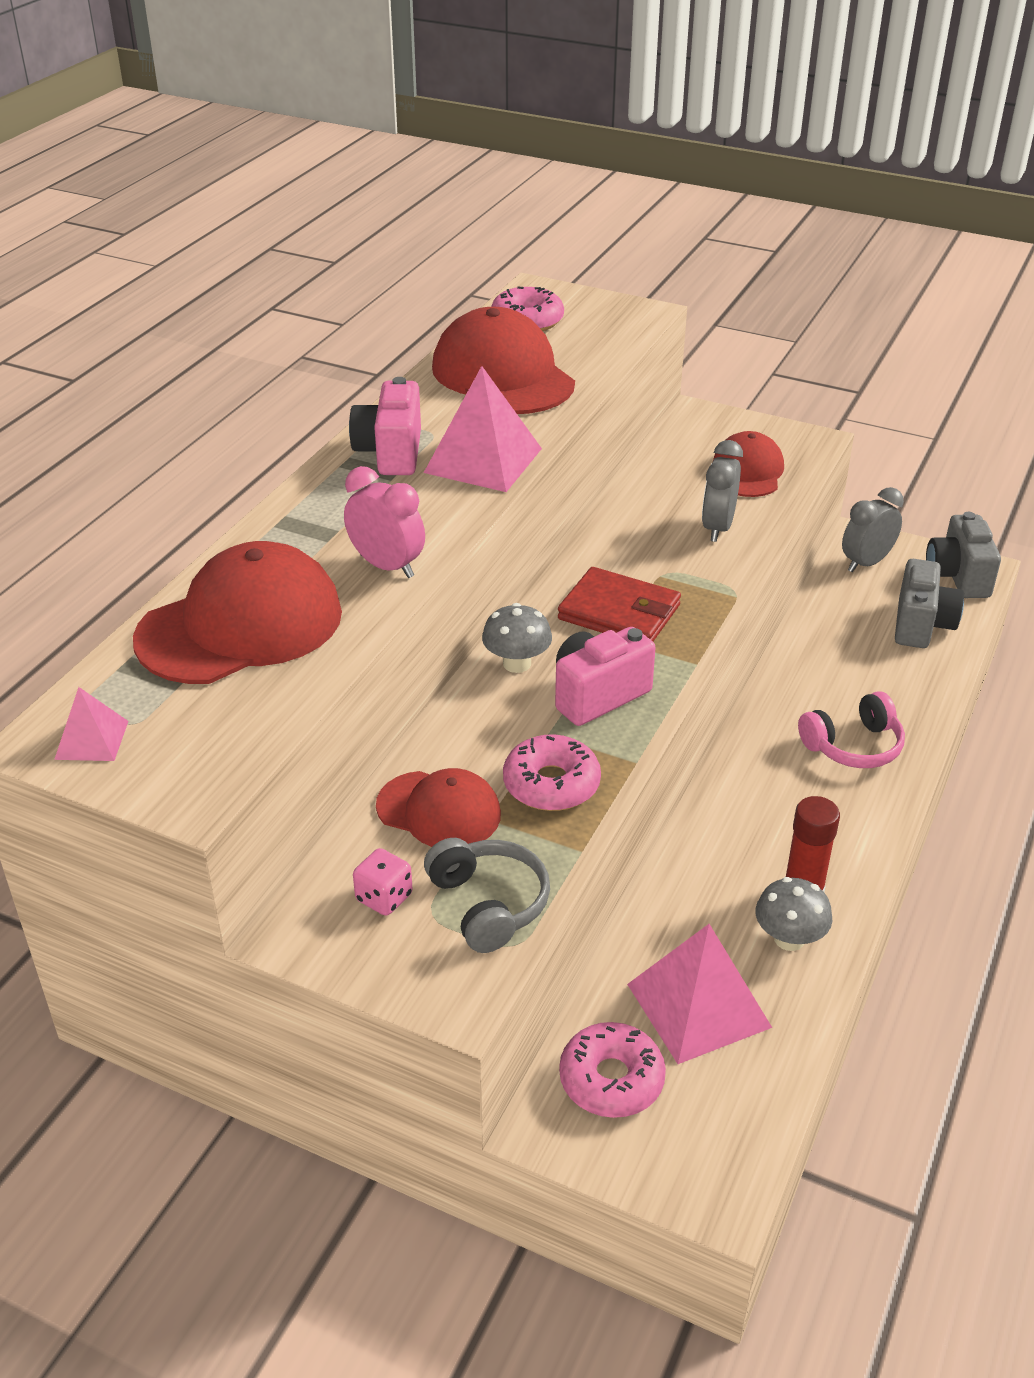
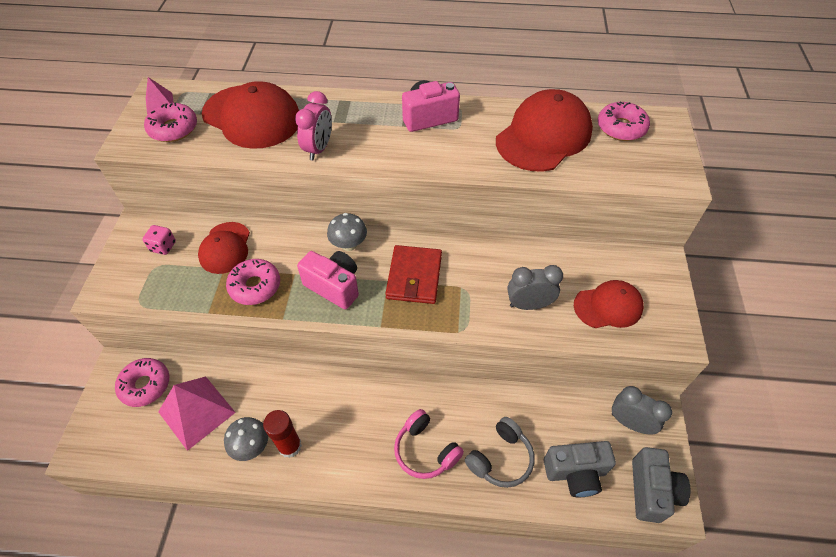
camera: 70 degrees right, 15 degrees up
(196, 727) = (173, 129): none -> pink donut
(483, 460) = (441, 154): pink pyramid -> none
(488, 904) = (164, 286): grey headphones -> grey headphones (500, 458)
(958, 577) = (651, 491): grey camera -> grey camera turned 120 degrees clockwise

